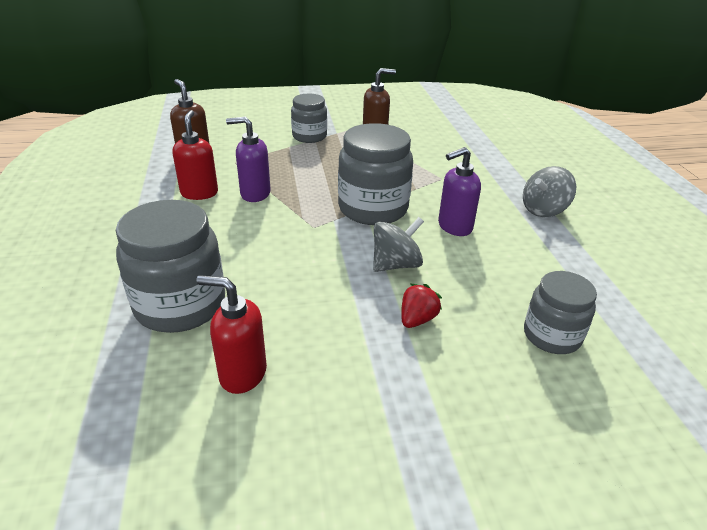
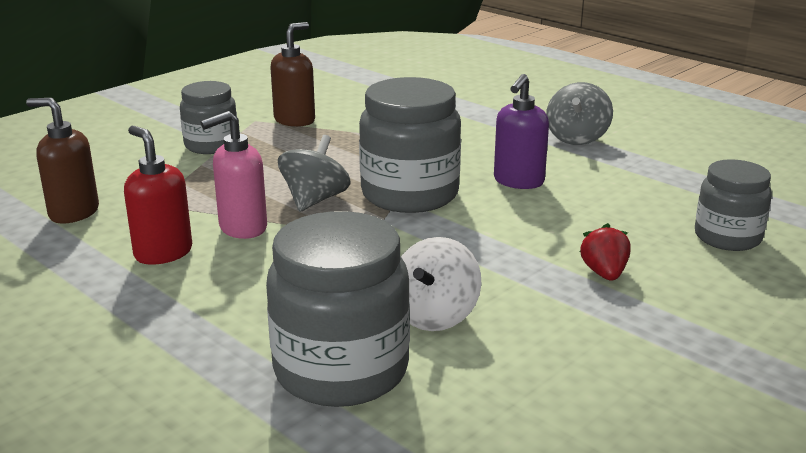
camera: 35 degrees left, 10 degrees down
(242, 374) = (515, 395): red soap dispenser -> none
(255, 194) = (242, 228): purple soap dispenser -> pink soap dispenser
(274, 296) = (435, 315): none -> white spinning top
(396, 264) = (513, 236): grey spinning top -> grey spinning top (315, 200)

